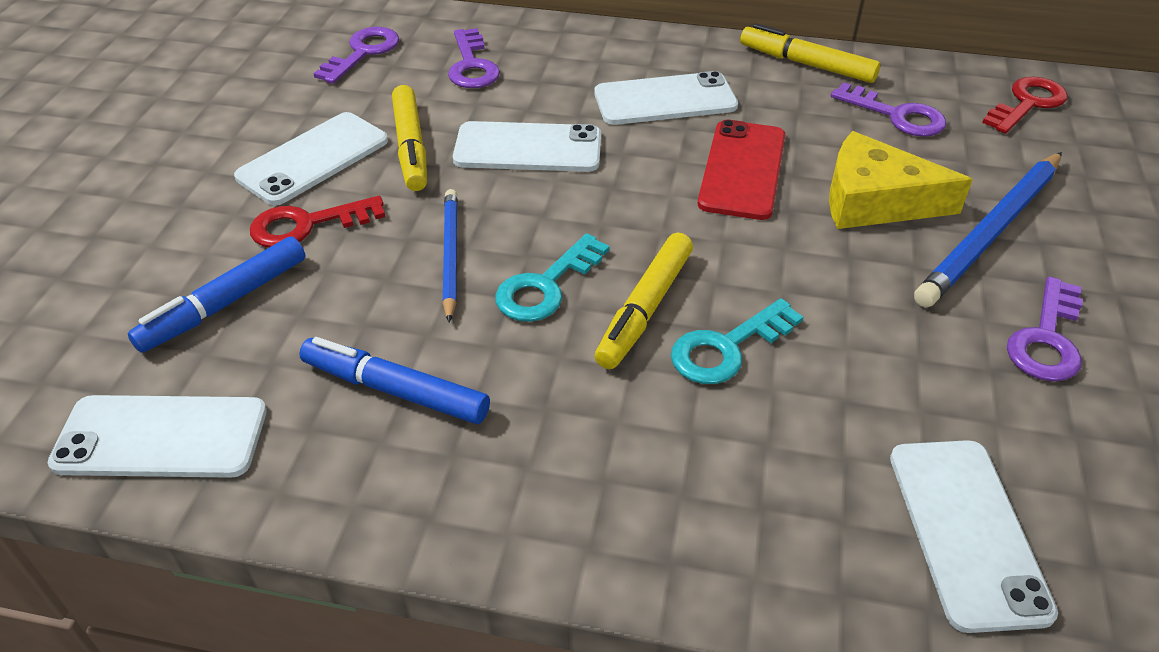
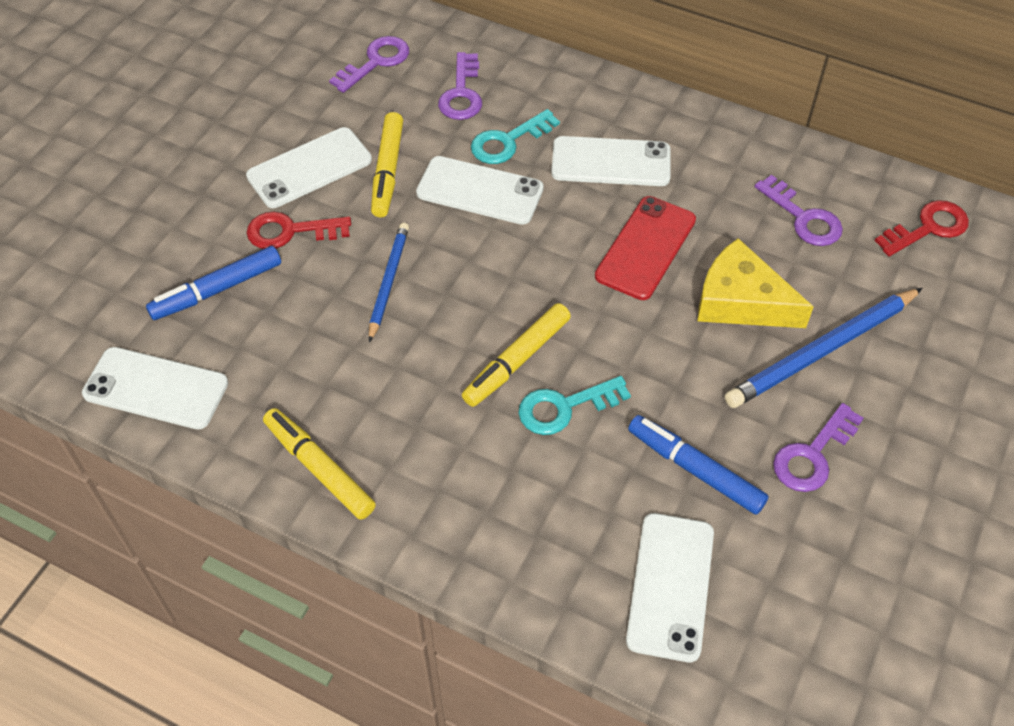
camera: 15 degrees right, 10 degrees up
(395, 390) = (318, 388): blue marker -> blue marker (695, 469)
(546, 286) = (450, 325): turquoise key -> turquoise key (508, 141)
(806, 64) = (751, 146): yellow marker -> yellow marker (319, 468)

